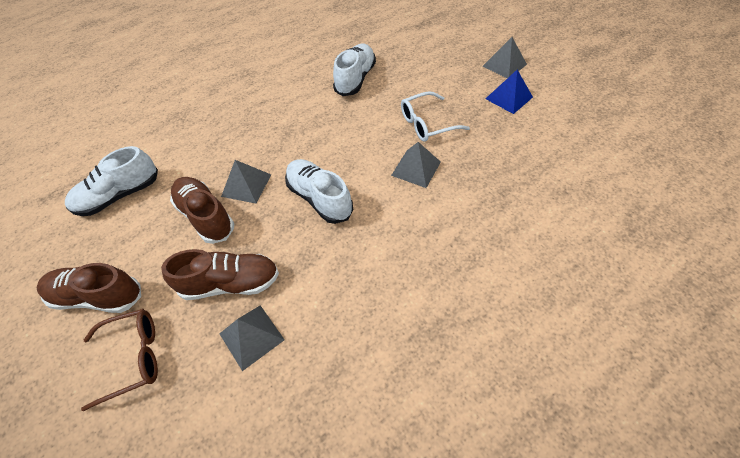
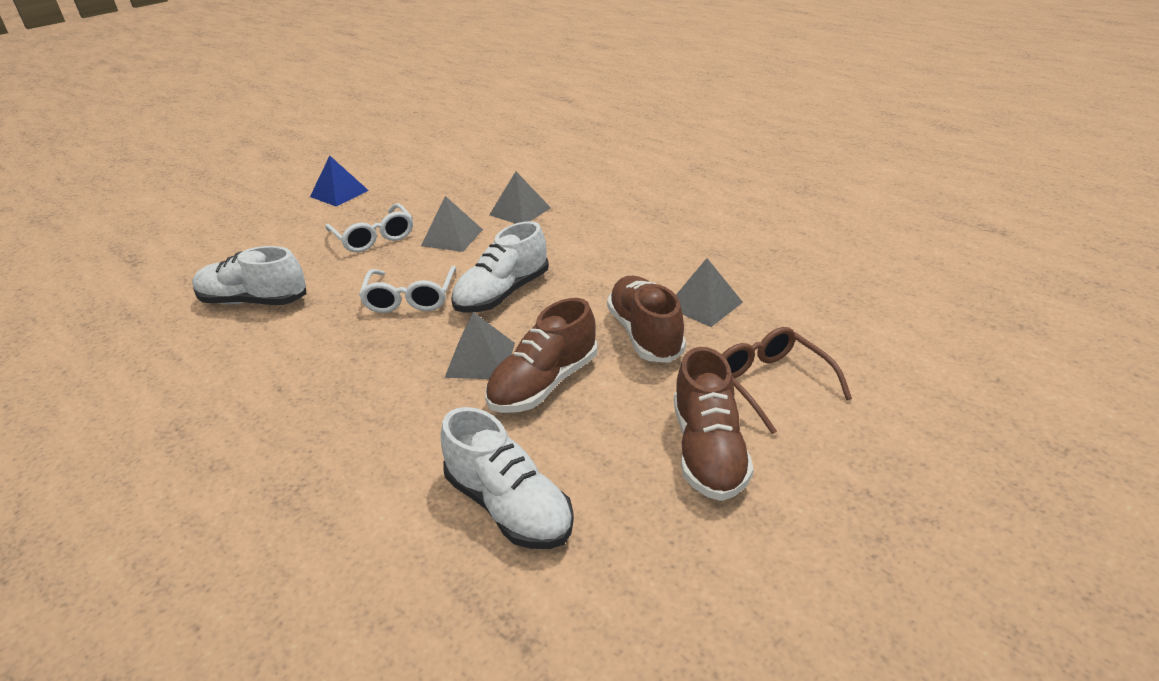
camera: 100 degrees left, 20 degrees down
(331, 148) = (410, 299): none -> white glasses
(504, 65) = (273, 198): grey pyramid -> grey pyramid (520, 211)

